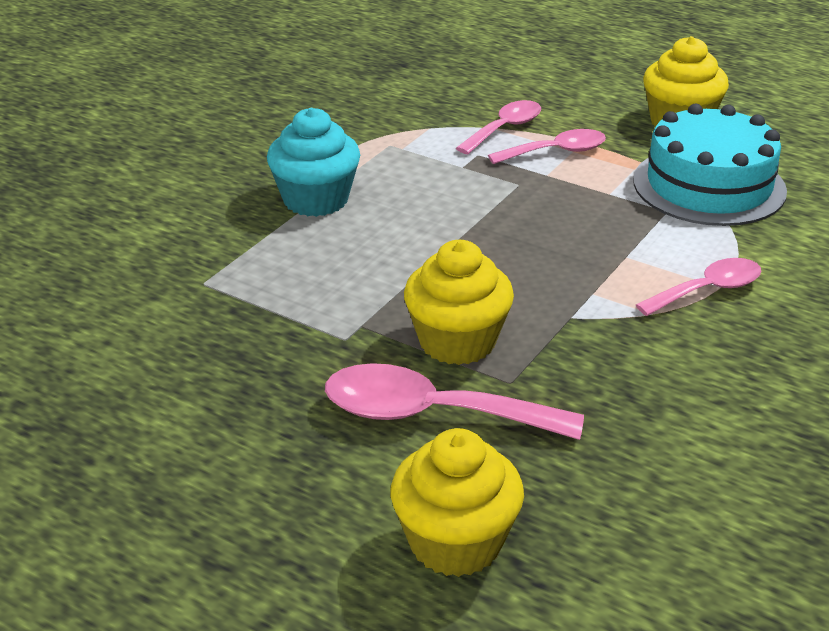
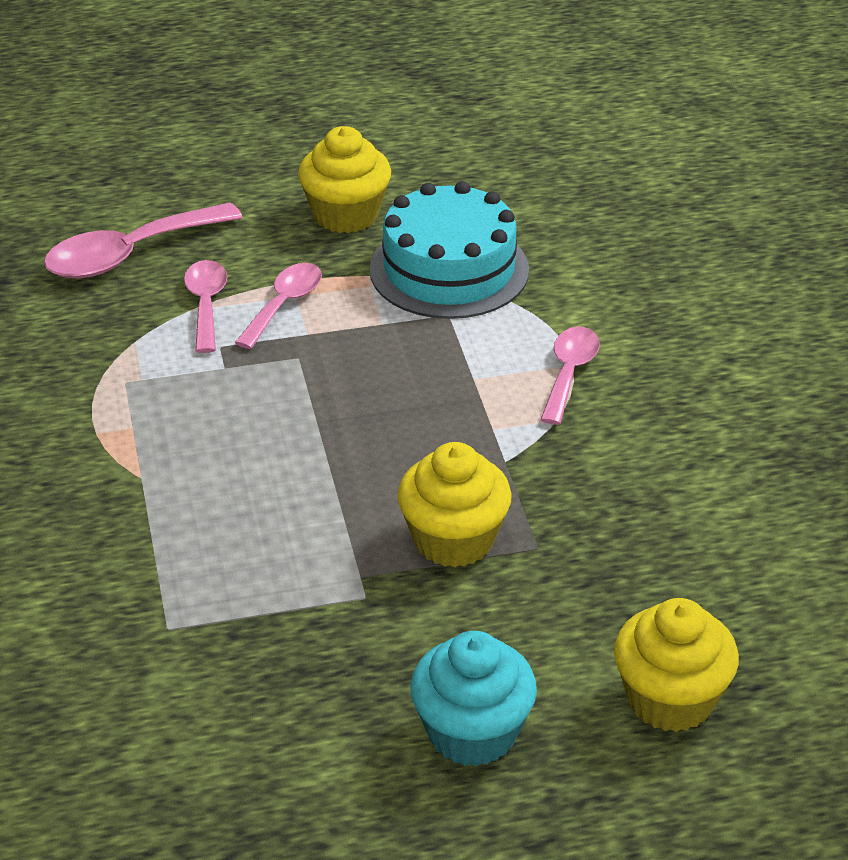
camera: 45 degrees left, 5 degrees up
(315, 200) = (142, 481): turquoise cupcake -> turquoise cupcake (472, 732)
(432, 414) = (520, 614): pink spoon -> pink spoon (129, 254)

